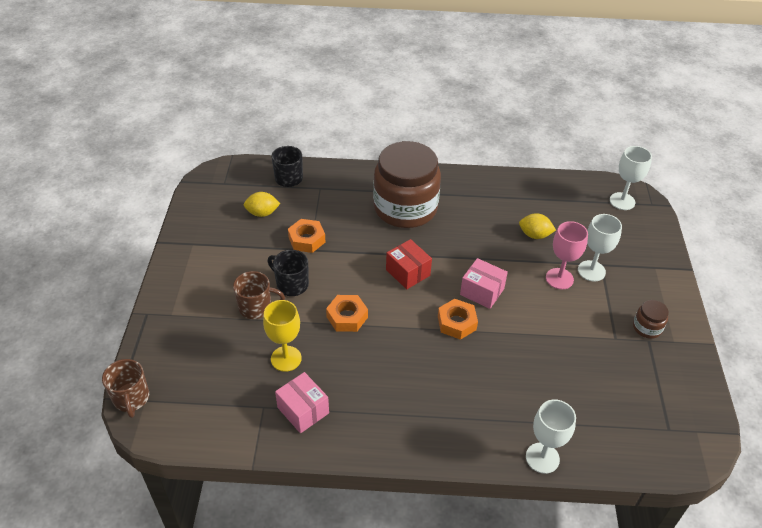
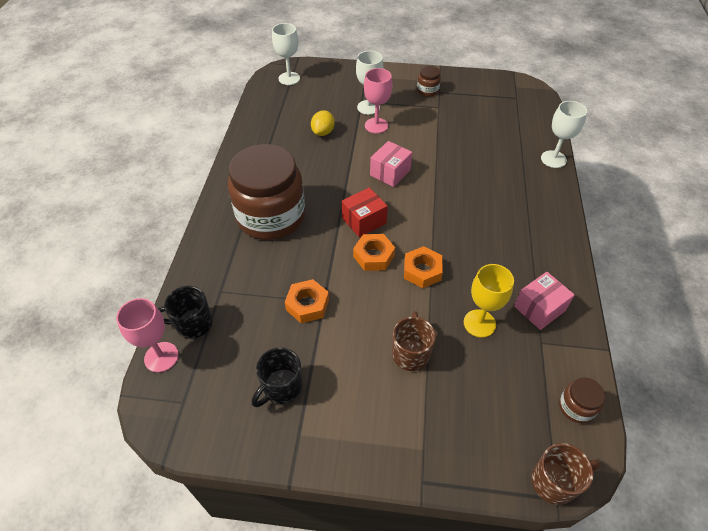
camera: 85 degrees left, 5 degrees up
(194, 425) = (576, 407): none -> brown jar
(260, 167) = (161, 357): none -> pink goblet
(262, 213) = (254, 352): yellow lemon -> none
(291, 284) = (377, 319): black mug -> black mug (281, 387)
(456, 323) = (426, 192): orange nut -> orange nut (373, 256)

